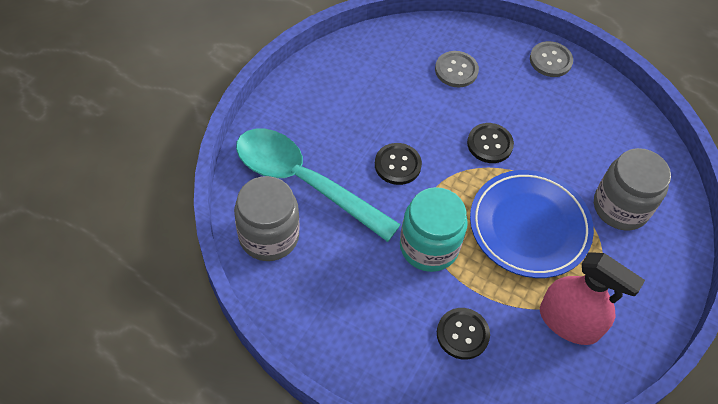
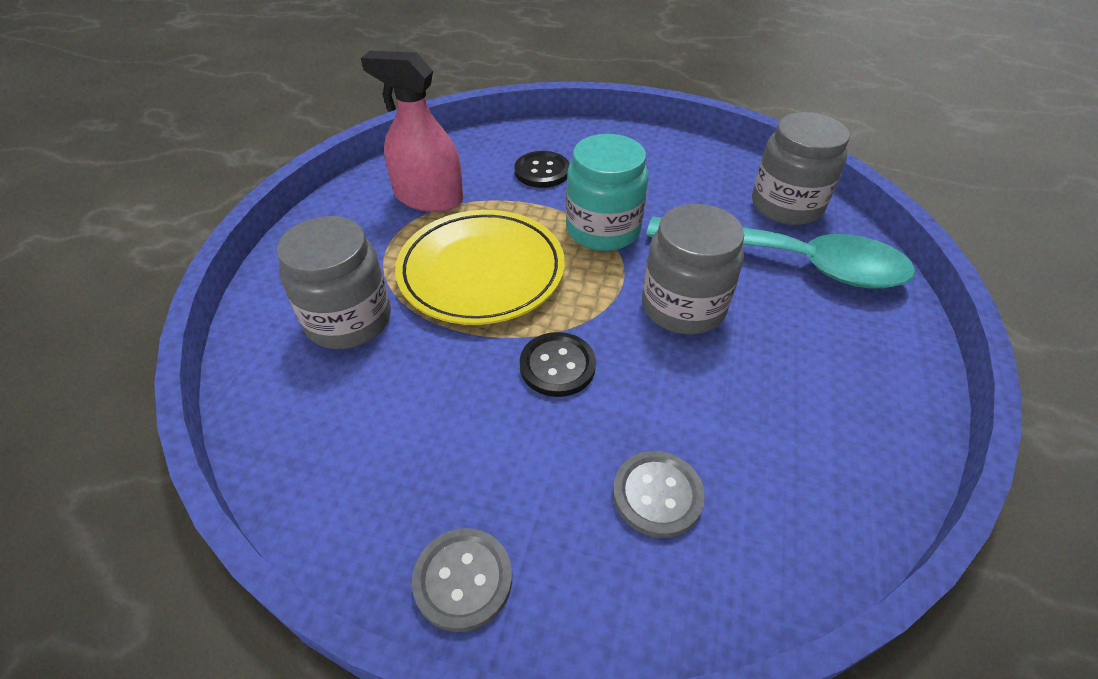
camera: 170 degrees right, 10 degrees down
(397, 165) = (683, 307): black button -> grey jar
(529, 226) = (481, 272): blue plate -> yellow plate

